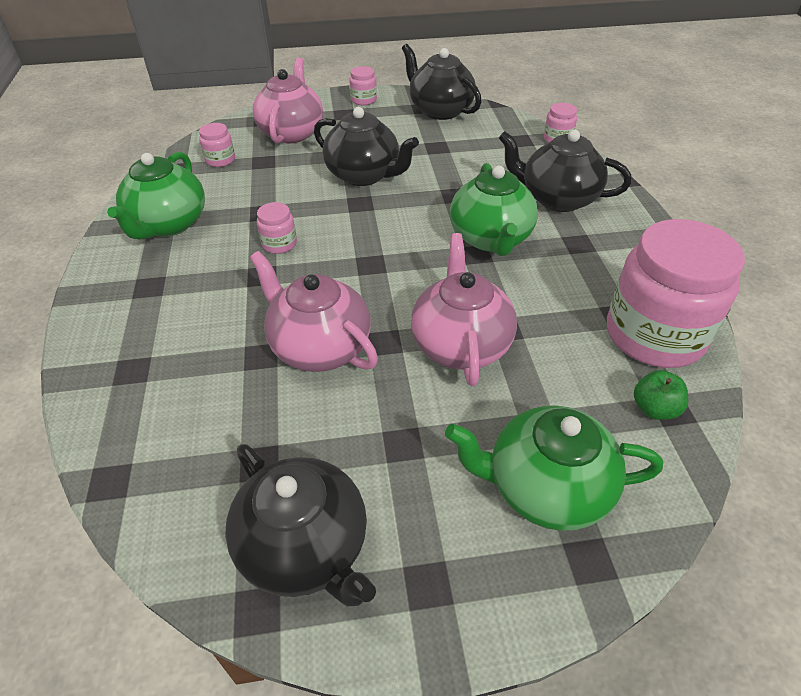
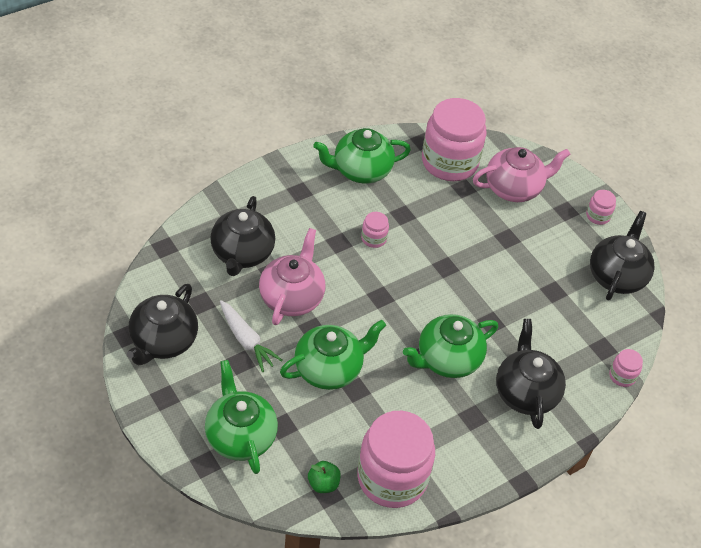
camera: 60 degrees right, 5 degrees up
(220, 160) = (449, 162): pink jar -> pink jar, size x2.37
(364, 175) = (483, 256): black teapot -> black teapot (242, 253)
(366, 423) = (246, 340): none -> white carrot
(460, 344) = (329, 369): pink teapot -> green teapot

